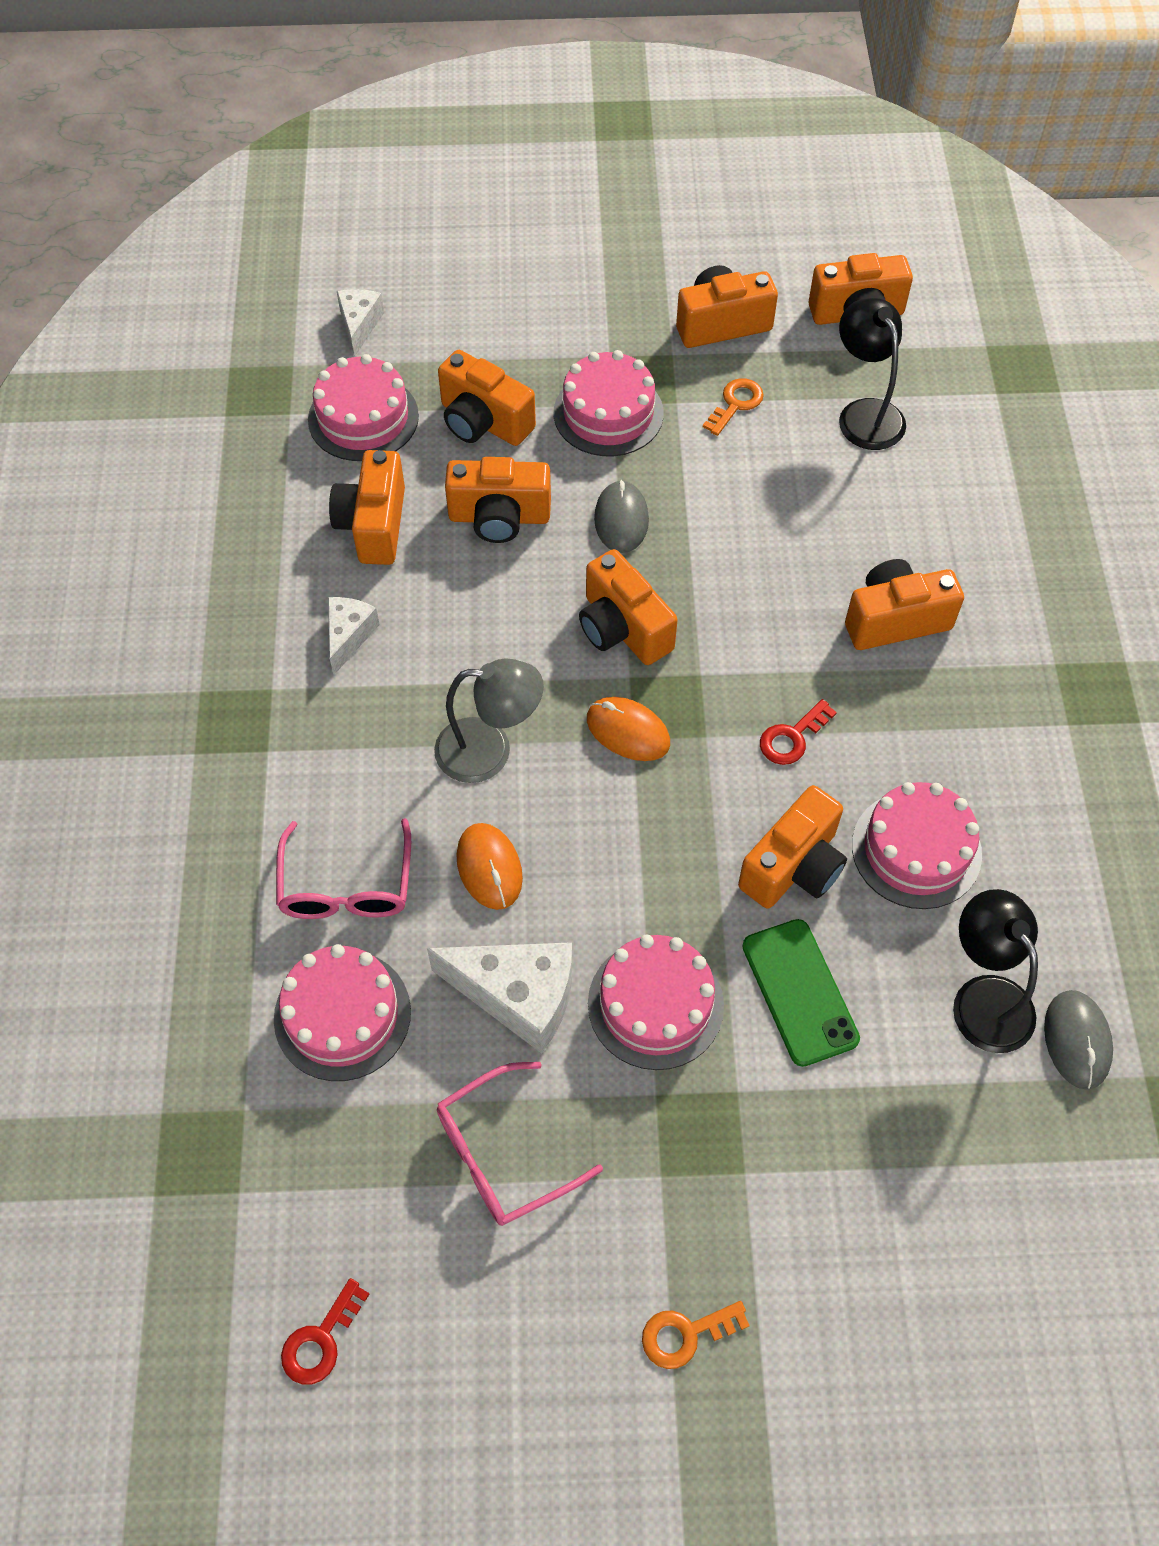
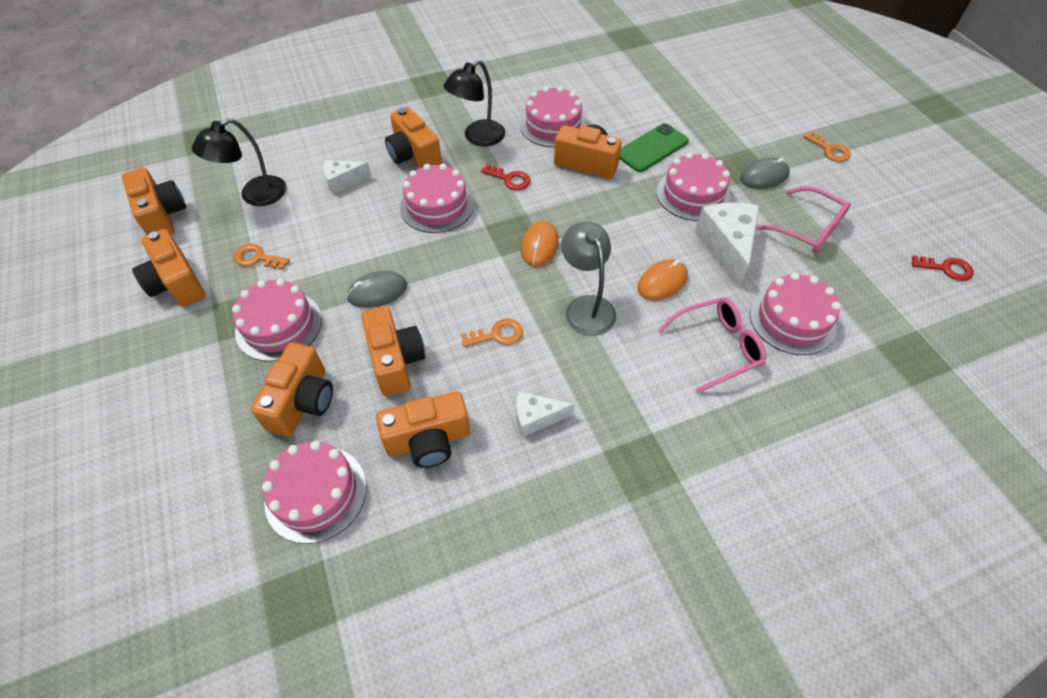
camera: 110 degrees left, 5 degrees down
(359, 325) = (199, 542): white cheese -> white cheese (343, 181)
(490, 632) = (497, 335): none -> orange key
(623, 628) = (466, 268): orange camera -> none
(765, 623) = (437, 206): none -> pink cake
(984, 997) = (616, 94): black lamp -> black lamp (478, 138)
(1077, 1040) = (618, 68): grey mouse -> grey mouse (764, 176)

